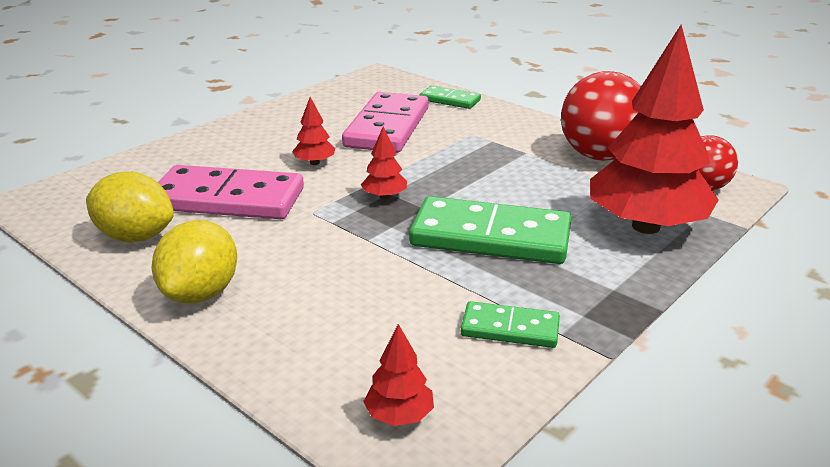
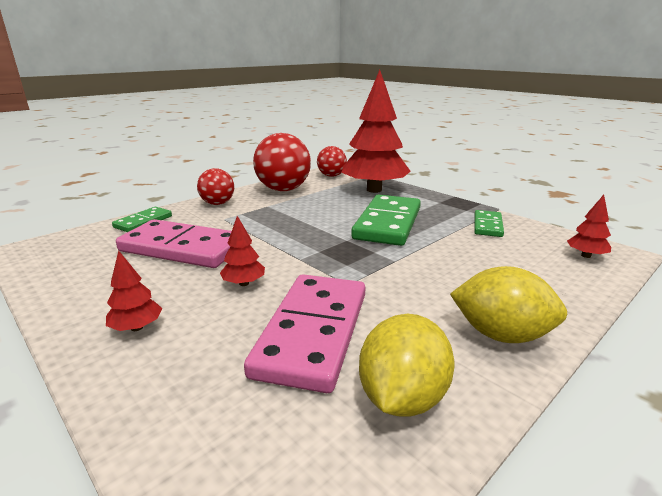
camera: 85 degrees left, 5 degrees down
(384, 197) = (325, 253): red tree -> red tree (137, 327)
(520, 124) = (217, 203): none -> red ball

